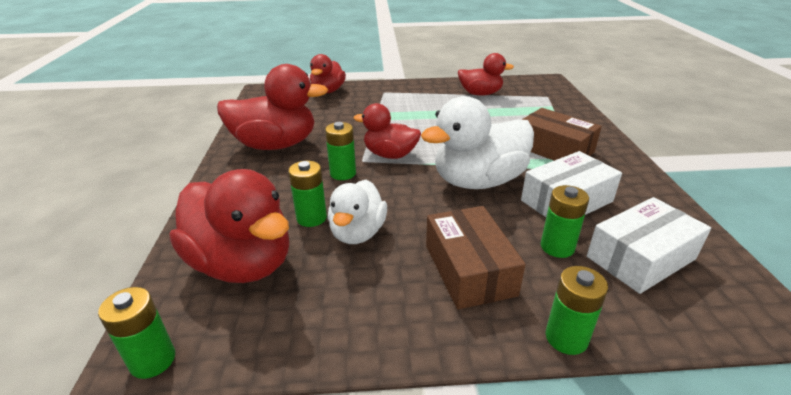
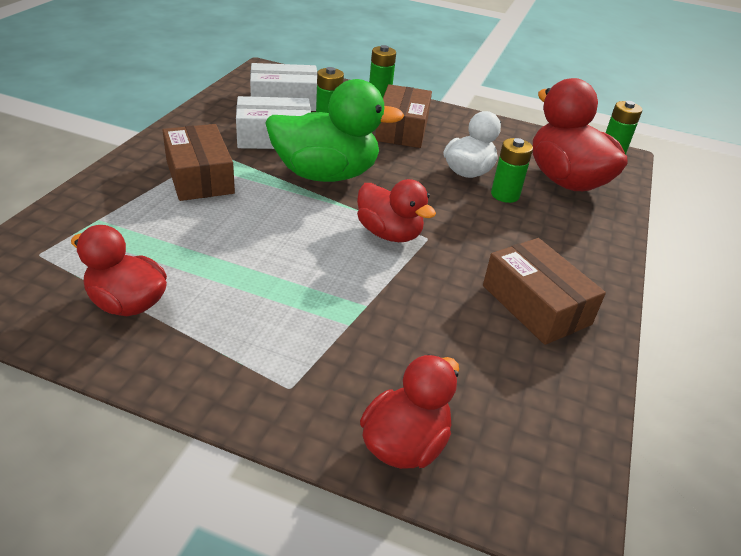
camera: 160 degrees left, 5 degrees up
(276, 145) = (535, 305): red duck -> brown box
(343, 173) = (458, 228): green battery -> none
(478, 181) = (326, 174): white duck -> green duck

